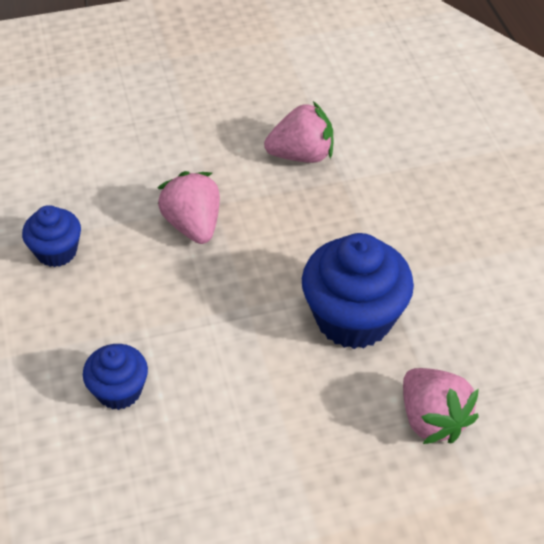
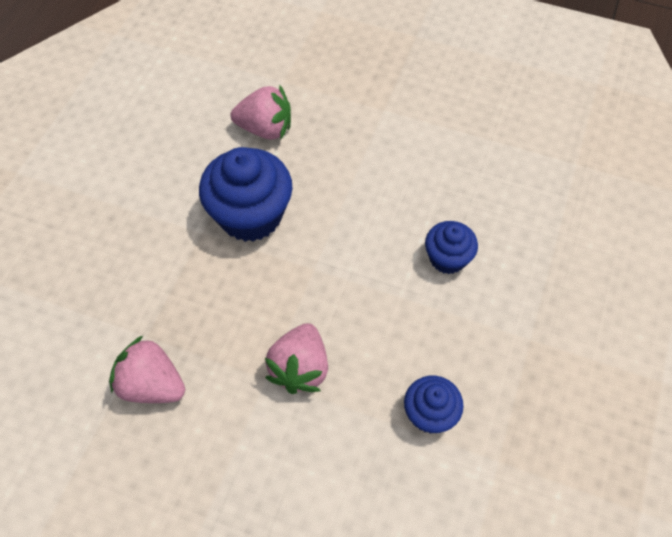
camera: 145 degrees left, 10 degrees up
(432, 419) = (265, 129): pink strawberry -> pink strawberry turned 90 degrees clockwise

